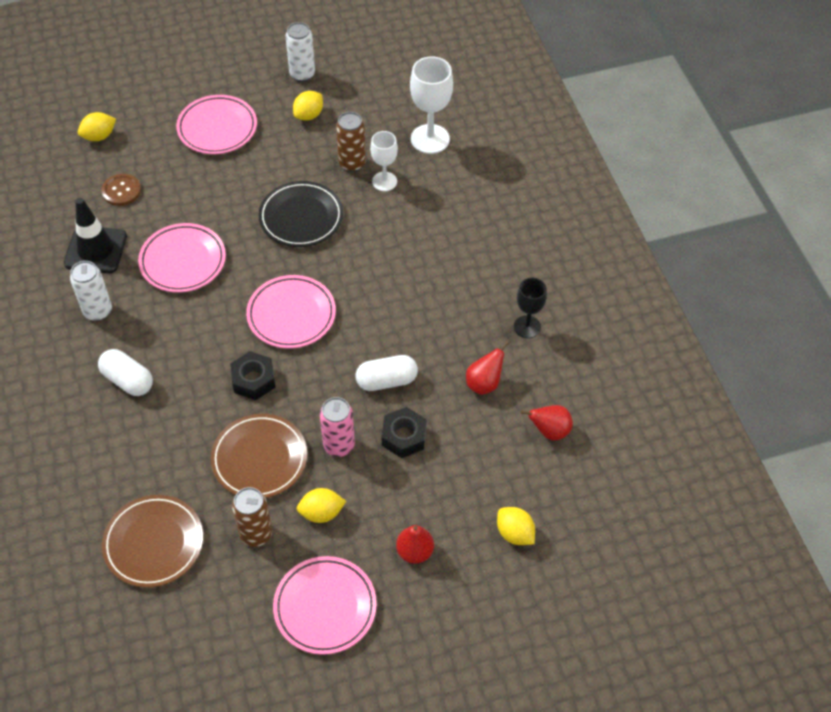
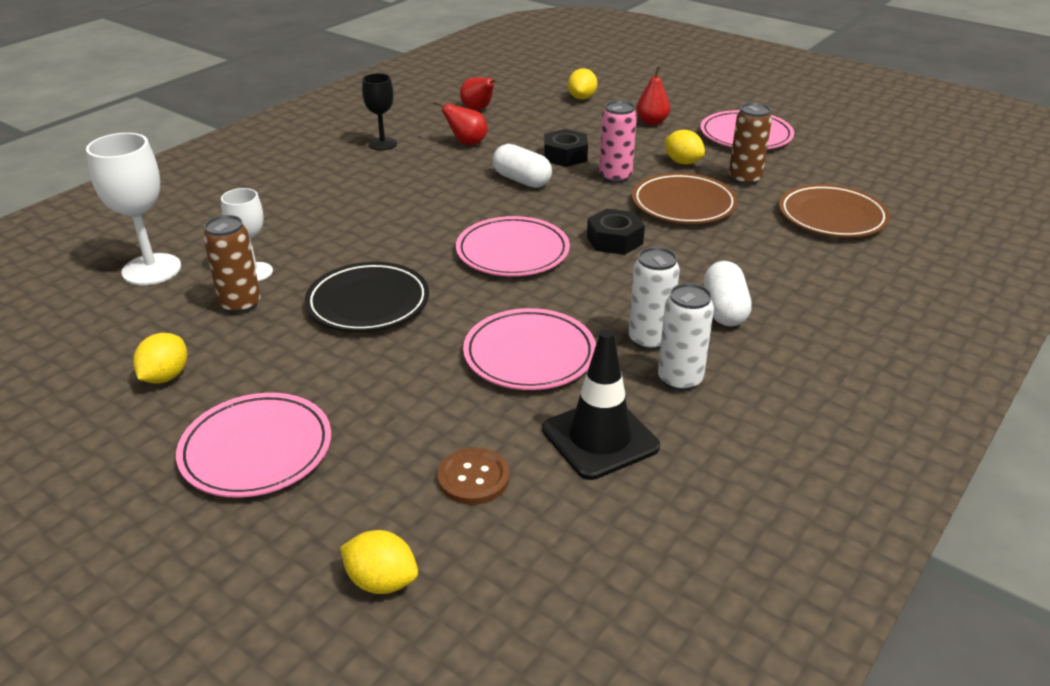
camera: 125 degrees left, 20 degrees down
(302, 74) = (67, 423): white can -> white can (649, 340)
(309, 115) = (165, 376): yellow lemon -> yellow lemon turned 75 degrees counterclockwise

